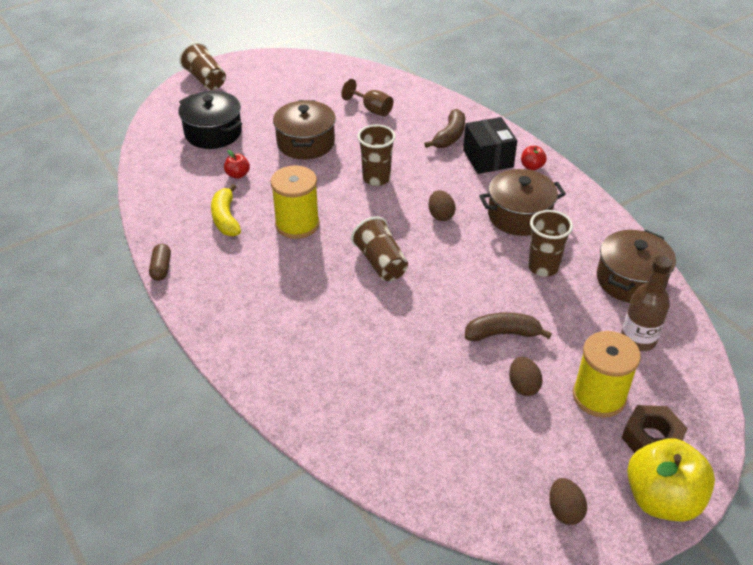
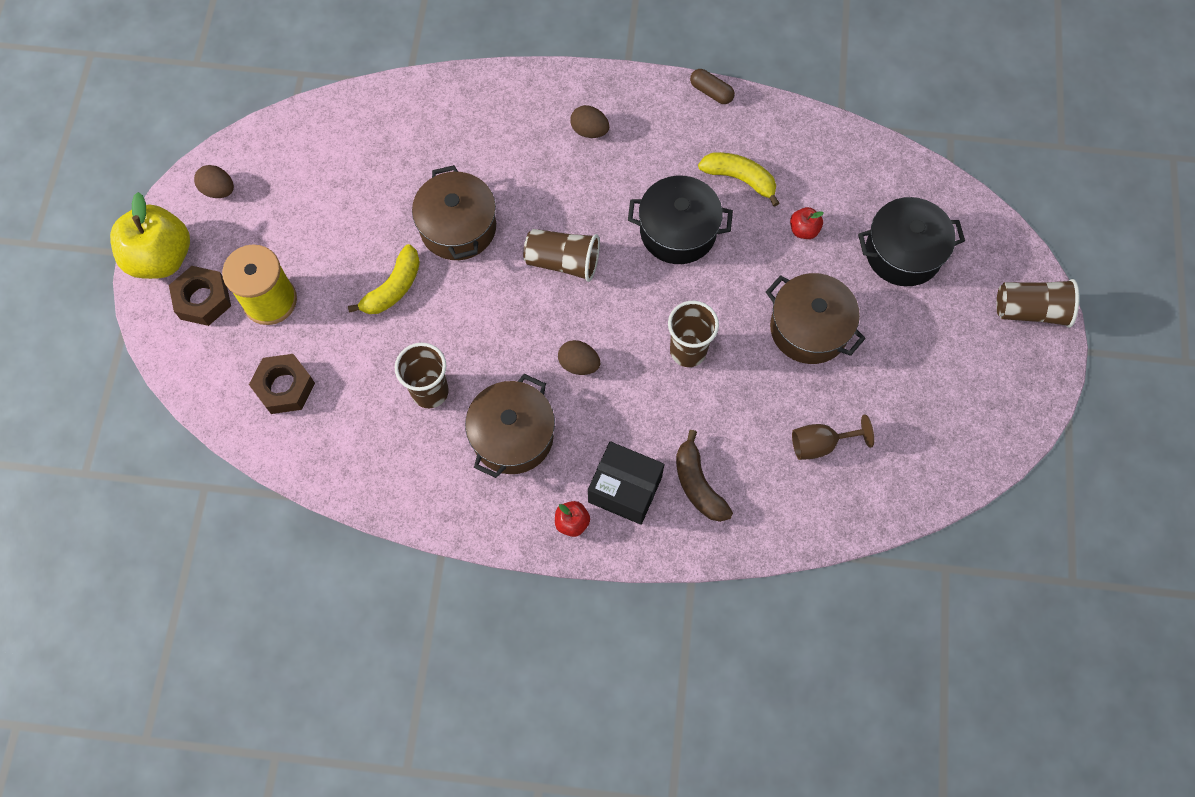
camera: 130 degrees right, 25 degrees up
(297, 224) = (678, 231): yellow spool -> black pot
(502, 334) = (393, 288): brown banana -> yellow banana
(523, 386) = (332, 256): brown egg -> brown egg (589, 131)
(630, 280) = (344, 451): brown pot -> brown pot (458, 227)
(638, 339) = (284, 387): brown bottle -> brown nut

